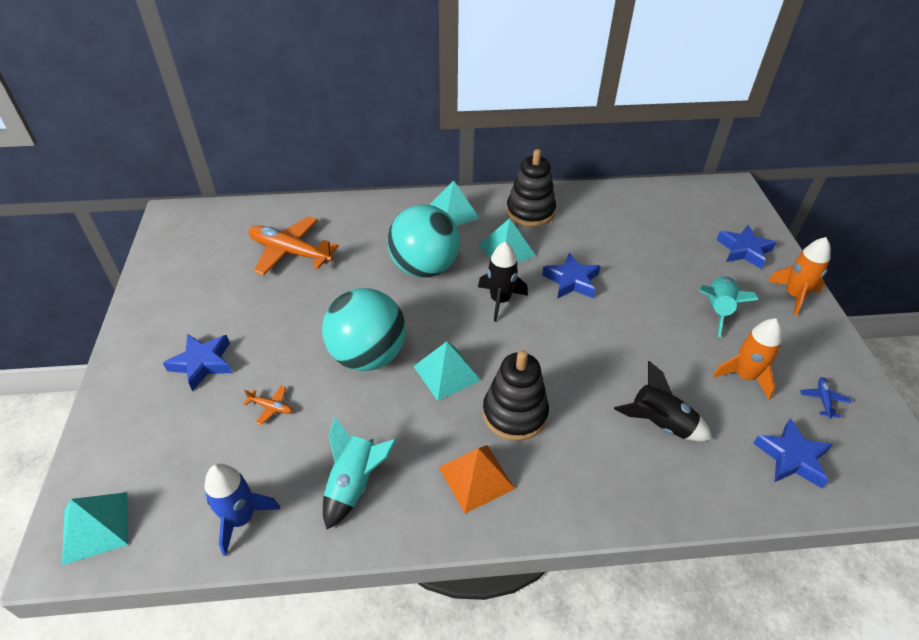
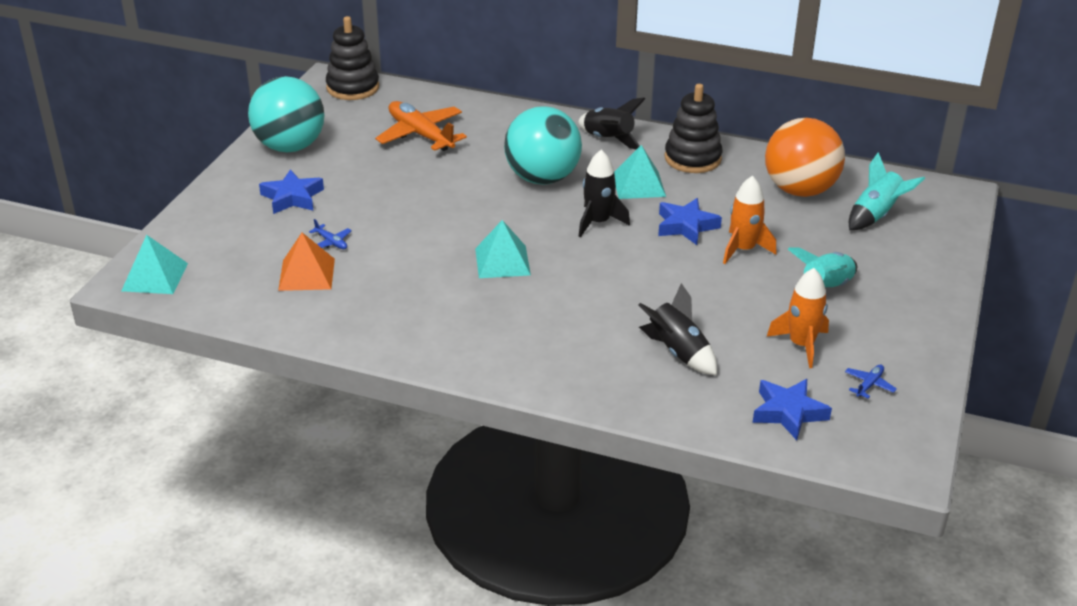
camera: 25 degrees right, 10 degrees down
(241, 519) = (264, 304): blue rocket -> none
(271, 407) = (331, 242): orange plane -> blue plane
(354, 484) = (367, 310): turquoise rocket -> turquoise rocket (876, 215)
(368, 356) = (439, 230): turquoise ball -> turquoise ball (290, 147)
(453, 212) = (608, 140): turquoise pyramid -> black rocket
(476, 478) = (473, 337): orange pyramid -> orange pyramid (306, 274)
(515, 413) = (543, 306): black stacking toy -> black stacking toy (353, 88)
(628, 218) = (800, 190): none -> orange ball
(744, 250) = (910, 249): blue star -> none
(793, 296) = (927, 301): orange rocket -> orange rocket (743, 249)

